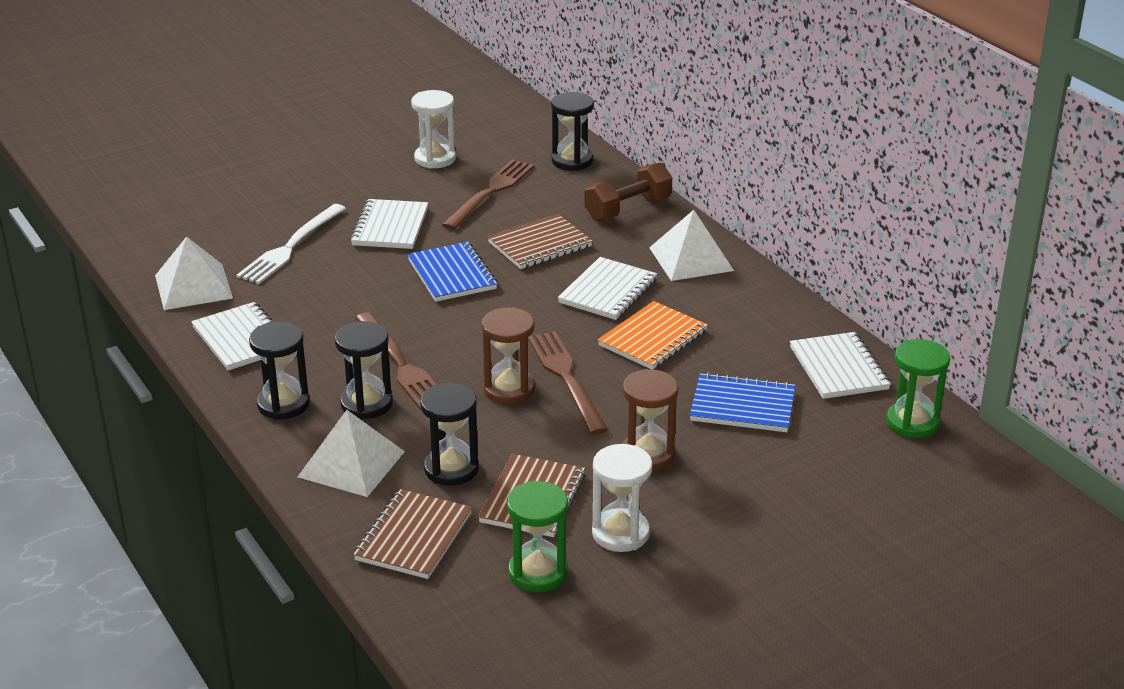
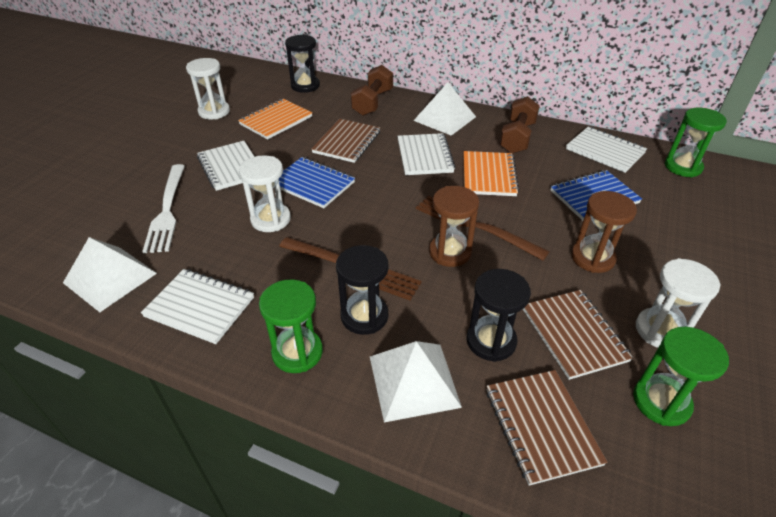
camera: 35 degrees left, 10 degrees up
(283, 404) = (297, 352): black hourglass -> green hourglass
(374, 292) = (271, 219): none -> white hourglass
(490, 192) = (276, 120): brown fork -> orange notebook
(749, 313) = (517, 138): none -> brown dumbbell

